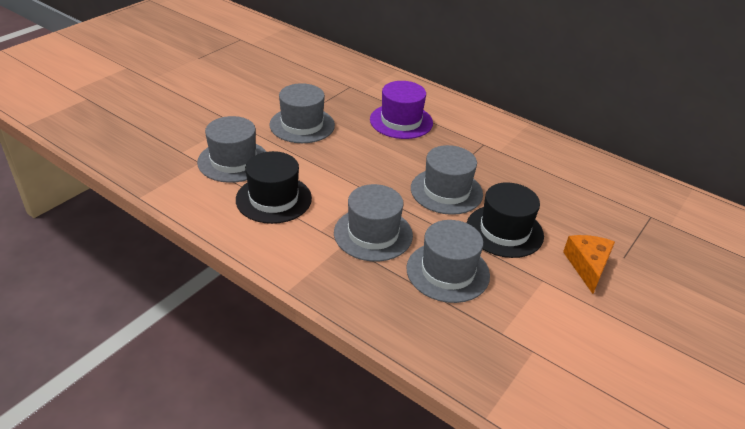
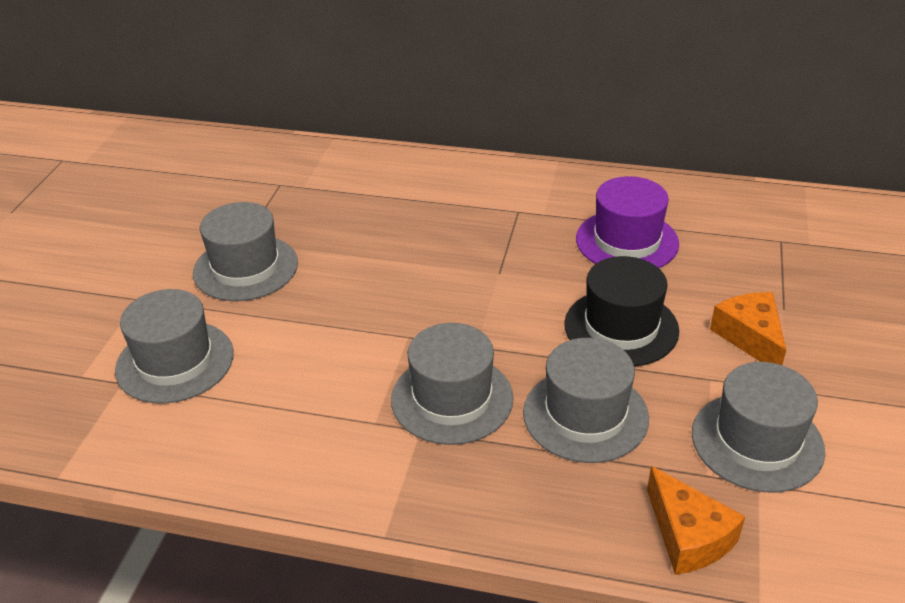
camera: 20 degrees left, 0 degrees up
(273, 199) = (275, 399): black hat -> none
(401, 121) = (386, 214): purple hat -> purple hat (627, 241)
(446, 191) = (511, 297): grey hat -> grey hat (757, 441)
(466, 362) = (688, 536): none -> orange cheese

